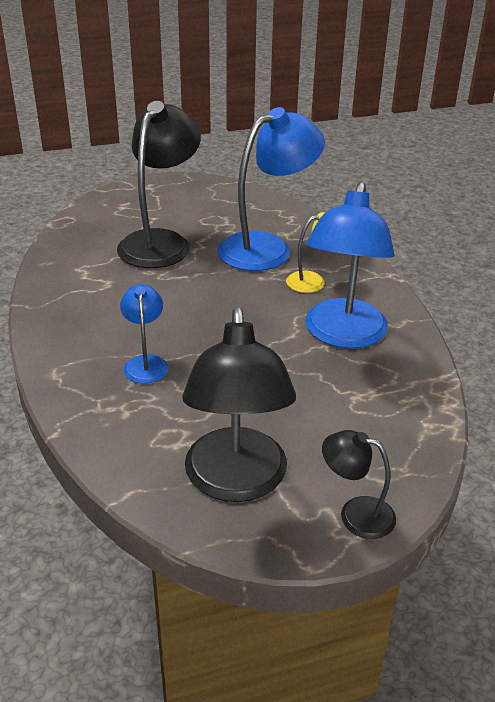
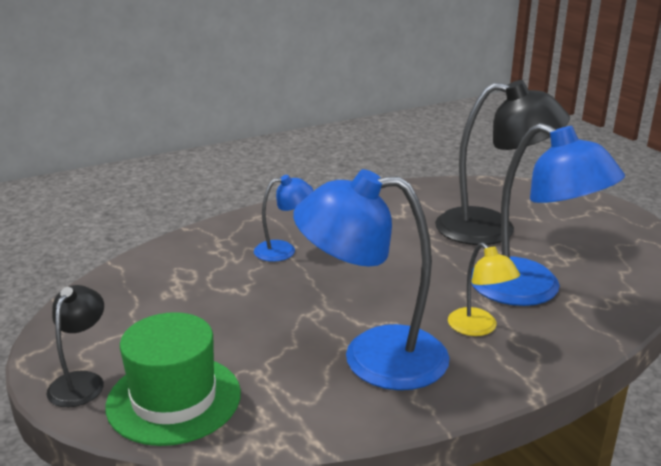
camera: 80 degrees right, 10 degrees down
(236, 482) = (128, 312): black lamp -> none
(387, 449) = (174, 399): none -> green hat

